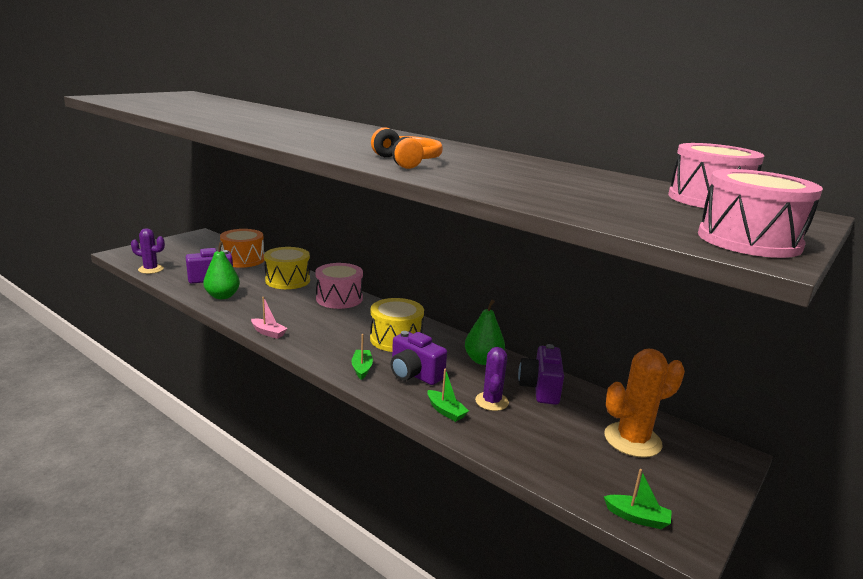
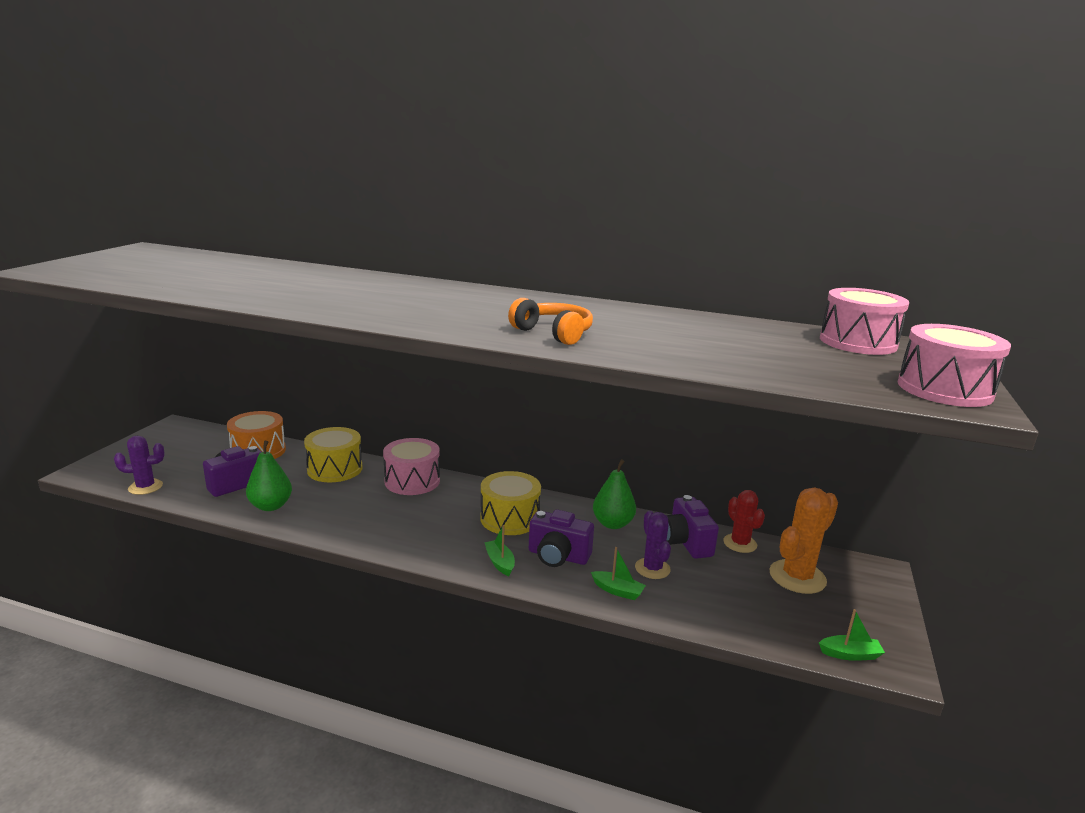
camera: 20 degrees left, 0 degrees up
(268, 333) = (364, 542): pink boat -> none
(594, 400) = (740, 543): none -> red cactus

